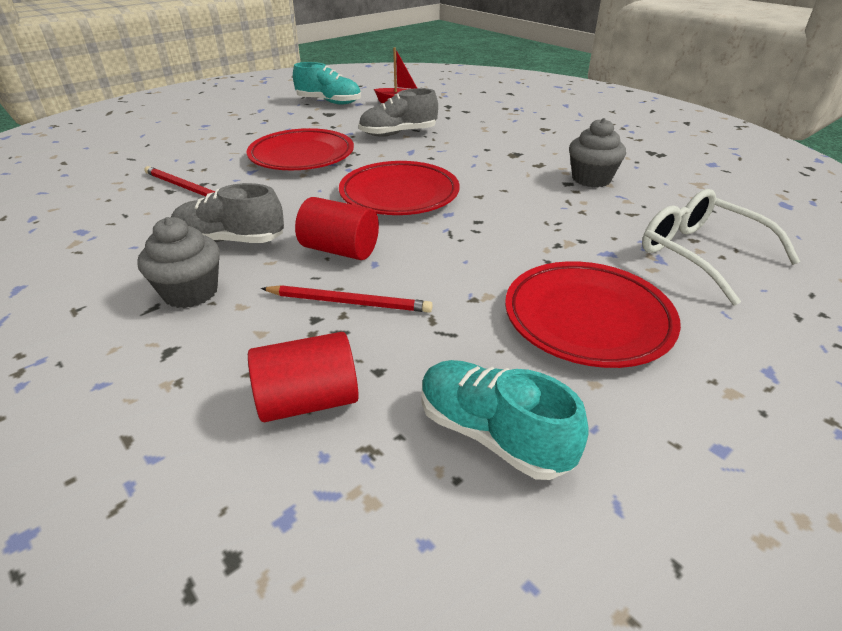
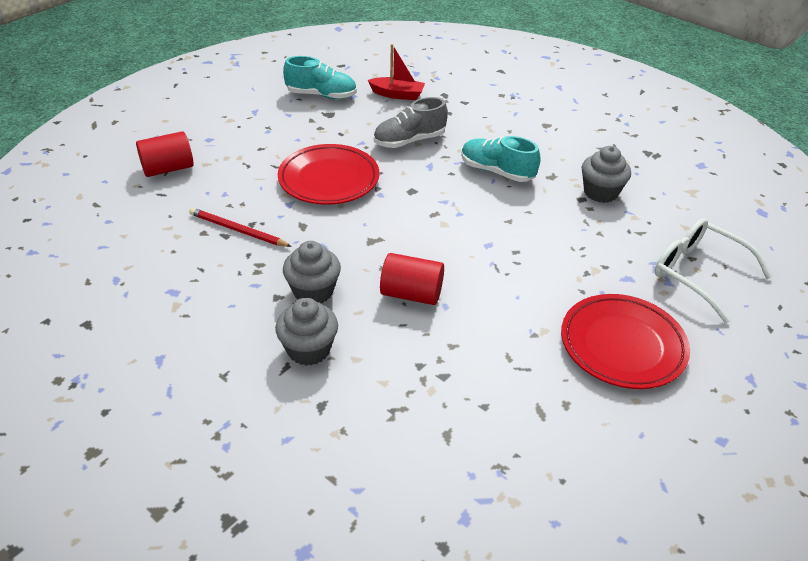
camera: 10 degrees left, 5 degrees up
(230, 240) = (313, 291): grey shoe -> grey cupcake
(308, 401) = (444, 435): red cylinder -> red cylinder (168, 169)
(349, 302) = (440, 347): red pencil -> none
(399, 195) = (438, 225): red plate -> none
(492, 434) = (577, 446): turquoise shoe -> turquoise shoe (497, 171)

